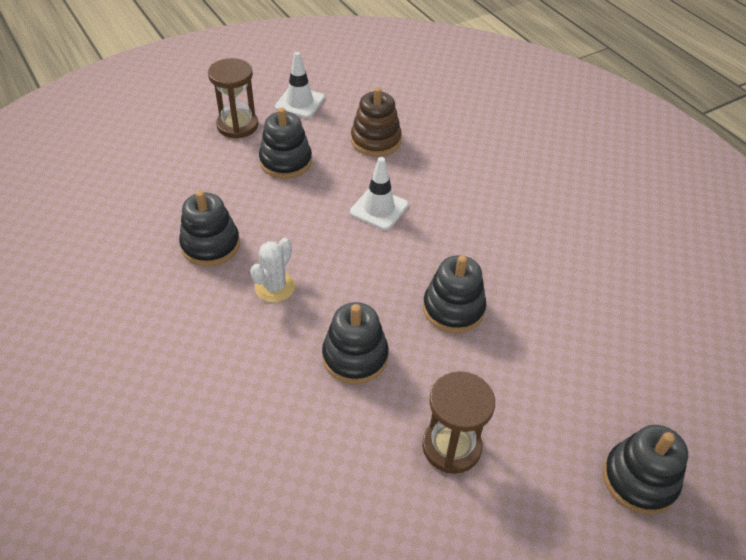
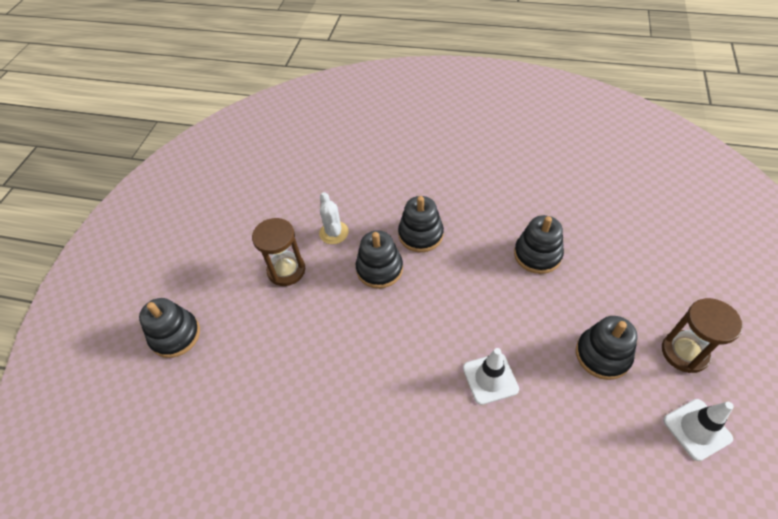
camera: 140 degrees right, 5 degrees up
(275, 287) = (469, 265): white cactus -> white cactus (334, 233)
(375, 140) = (584, 450): brown stacking toy -> none
(453, 309) = (358, 346): black stacking toy -> black stacking toy (420, 234)

